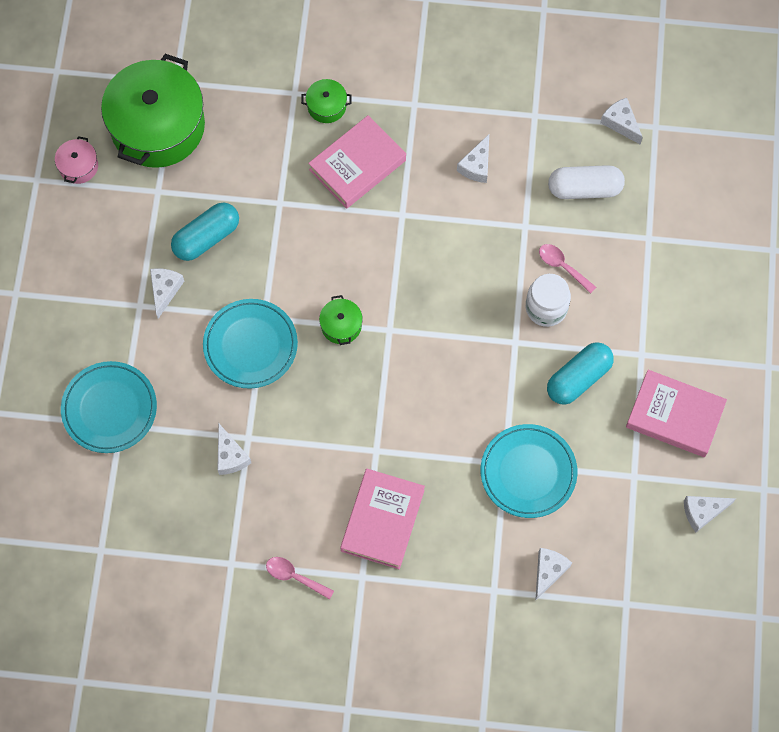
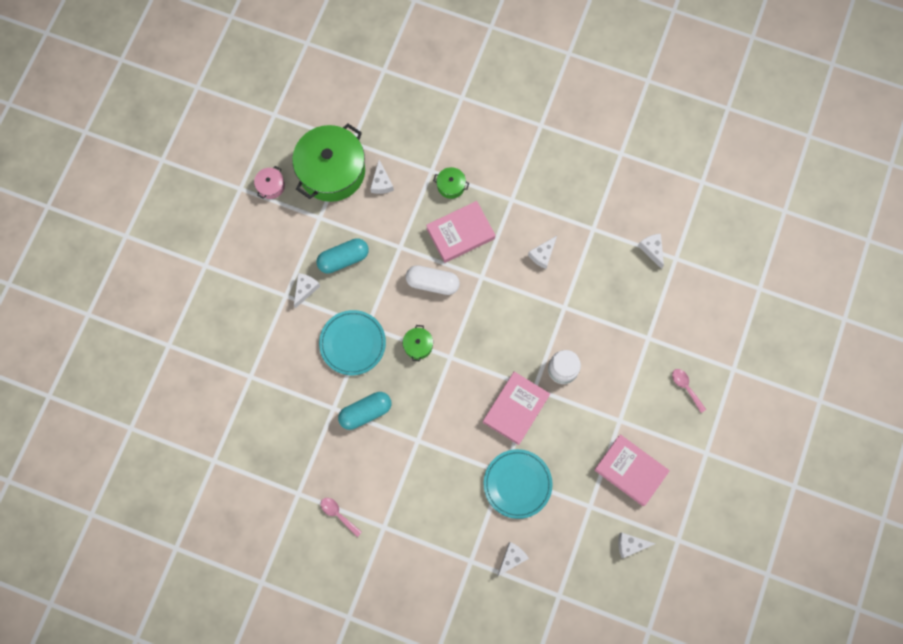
camera: 15 degrees right, 5 degrees up
(109, 409) = (246, 363): turquoise plate -> none
(230, 456) = (318, 418): white cheese -> white cheese (381, 183)
(382, 520) = (408, 491): pink book -> pink book (516, 409)
(562, 266) = (582, 343): pink spoon -> pink spoon (686, 387)
(578, 378) = (571, 426): turquoise capsule -> turquoise capsule (365, 412)
(584, 189) = (613, 291): white capsule -> white capsule (432, 283)

